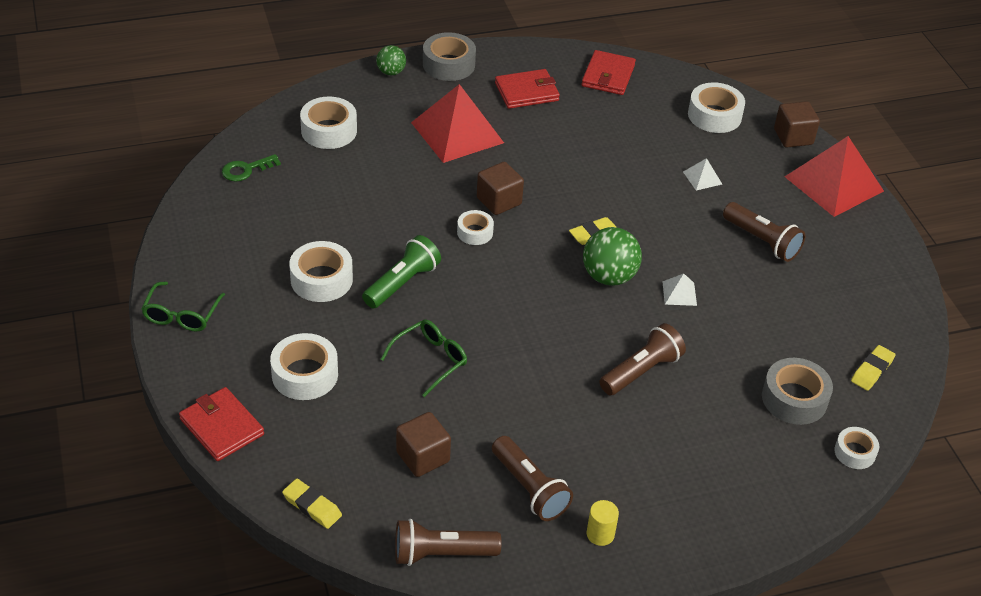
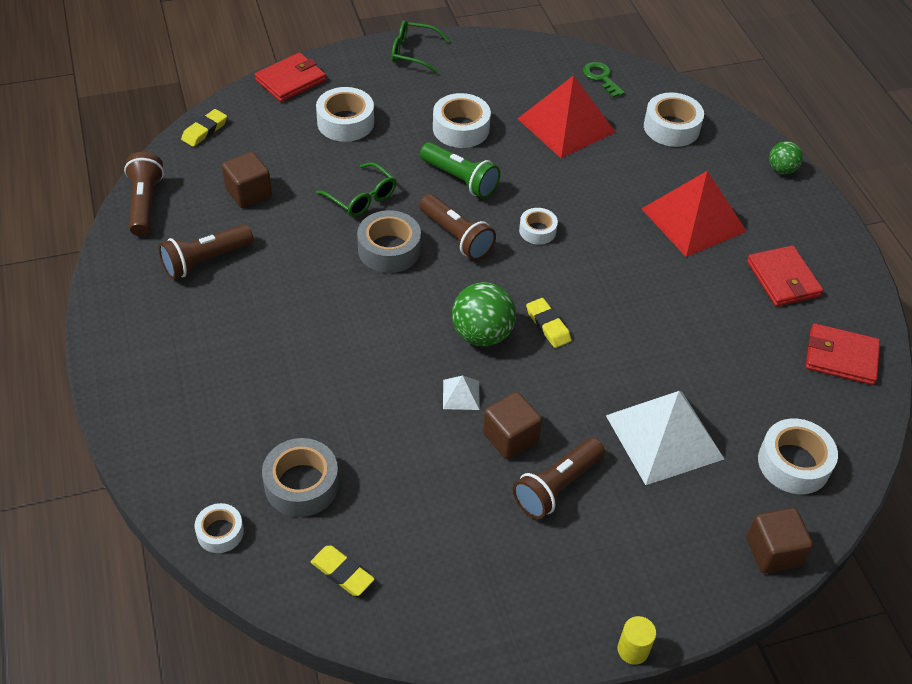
camera: 90 degrees right, 5 degrees up
(448, 64) = (811, 214): grey tape -> grey tape (389, 249)
(499, 201) = (588, 250): brown cube -> brown cube (510, 437)
(600, 534) = (147, 306): yellow cylinder -> yellow cylinder (633, 650)
(641, 371) = (345, 351): brown flashlight -> brown flashlight (456, 237)
(702, 178) = (664, 437): white pyramid -> white pyramid, size x2.38
(833, 183) = (683, 587): red pyramid -> red pyramid (566, 125)

